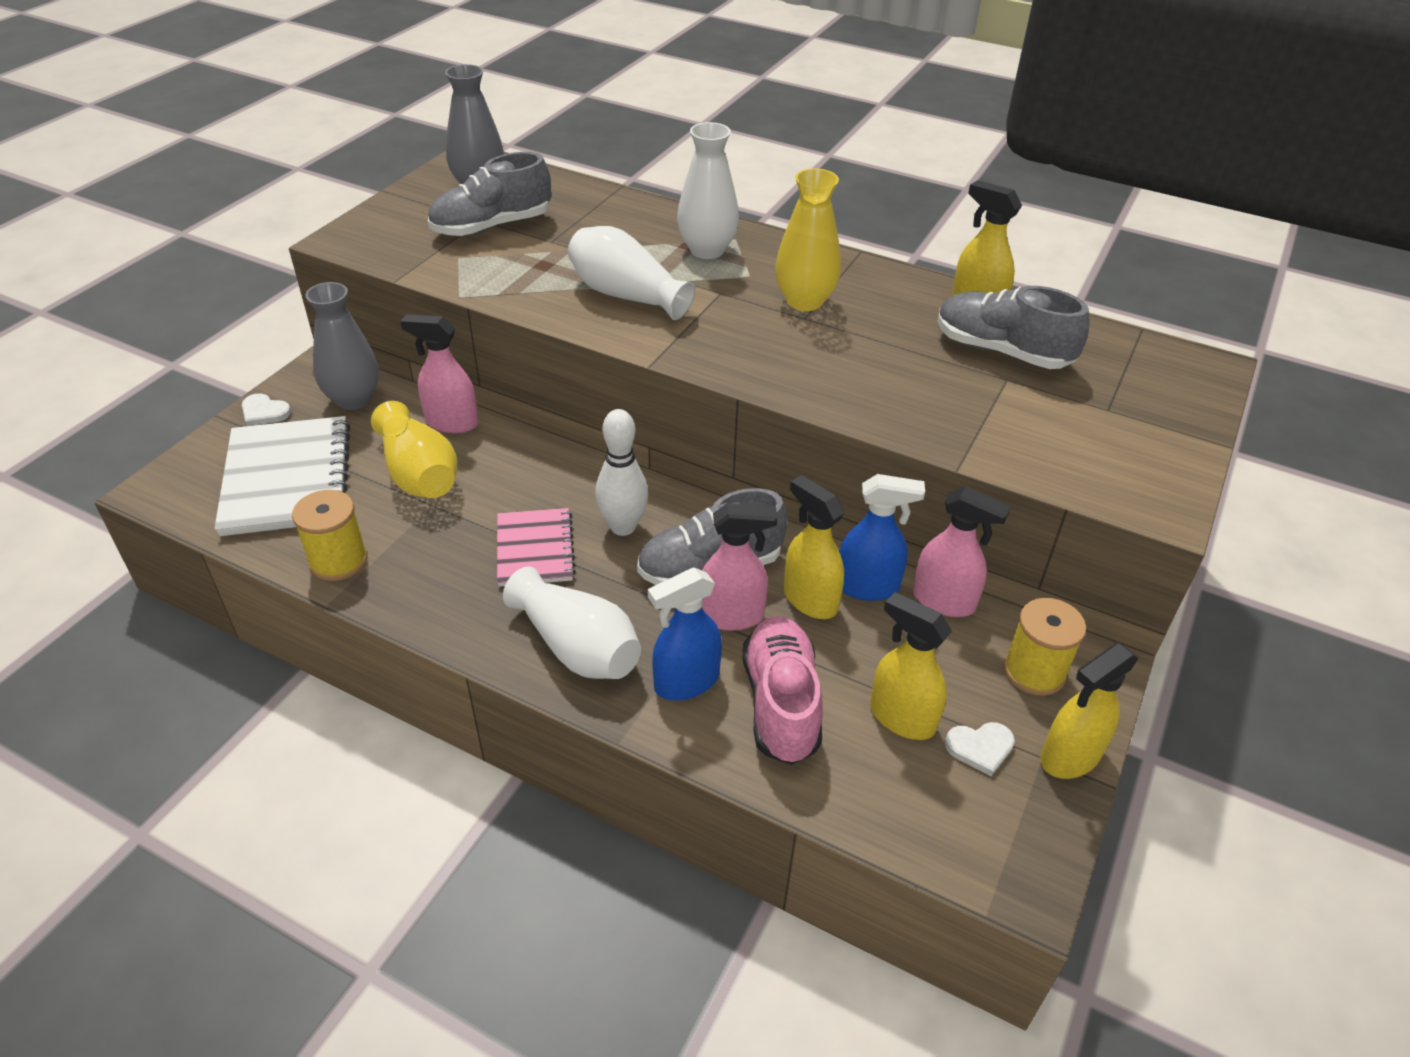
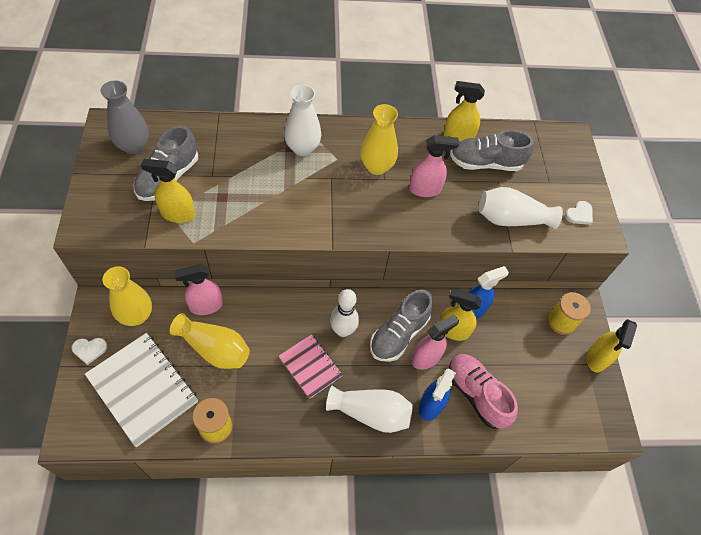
camera: 35 degrees left, 15 degrees up
(353, 399) = (136, 315): grey vase -> yellow vase
(626, 295) = (284, 201): white vase -> white vase (511, 219)
(901, 718) = (526, 374): yellow spray bottle -> yellow spray bottle (178, 214)
(944, 601) = (507, 302): pink spray bottle -> pink spray bottle (425, 189)
(980, 748) = (563, 373): white heart -> white heart (579, 214)

